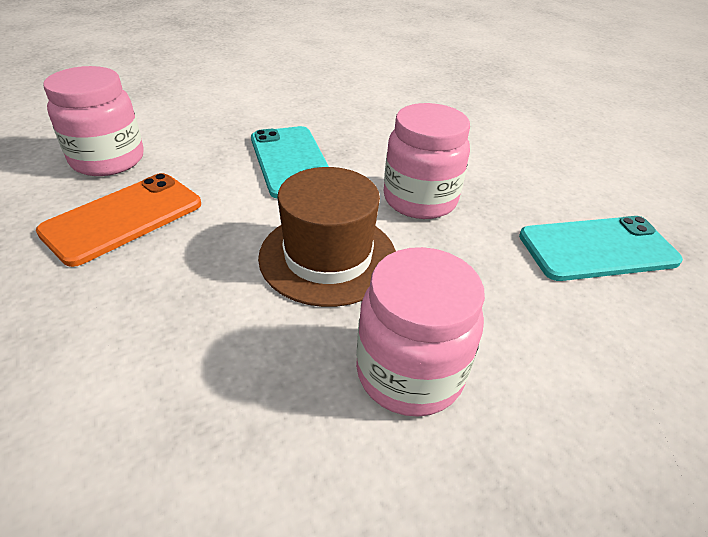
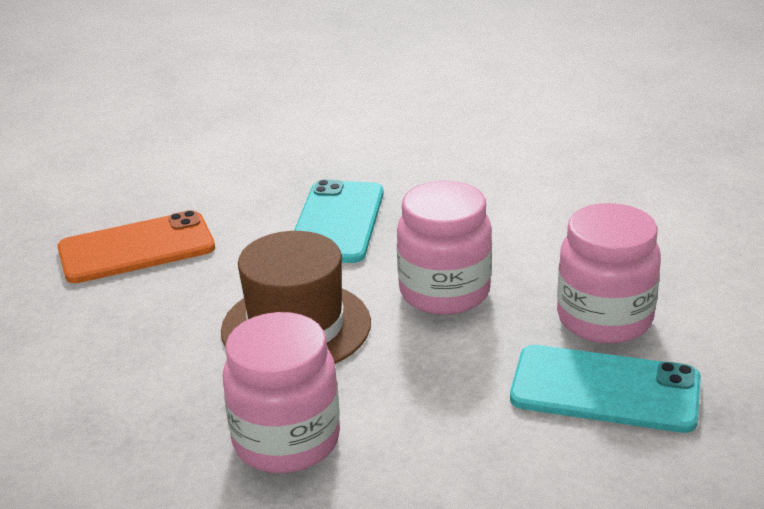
camera: 30 degrees right, 10 degrees down
(108, 160) = (157, 187): pink jar -> pink jar (604, 319)

